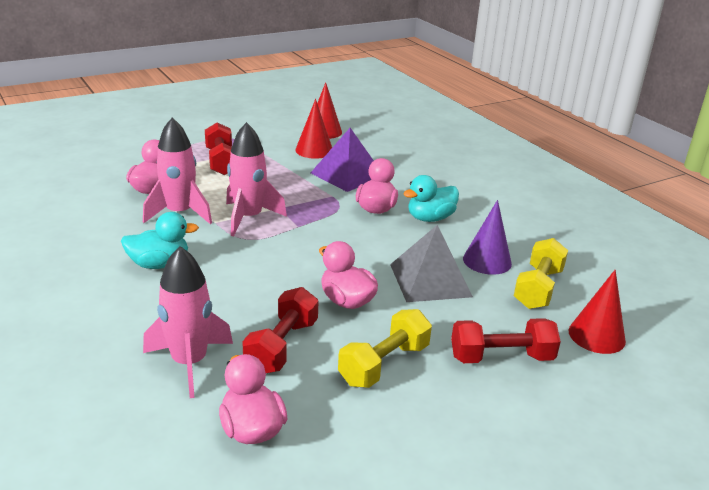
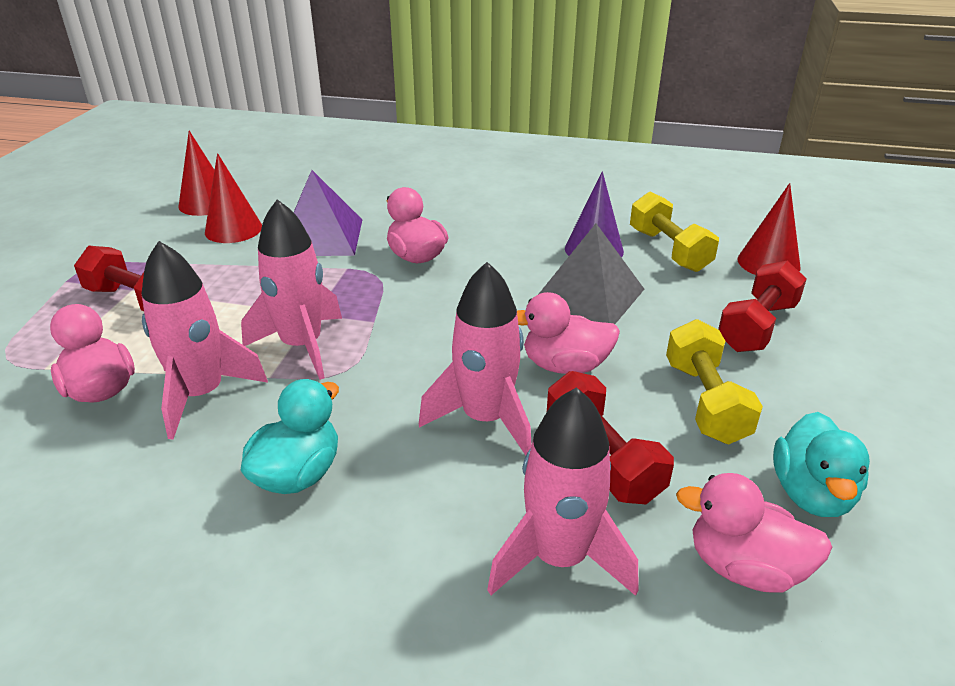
camera: 45 degrees left, 5 degrees up
(265, 296) = (485, 419): none -> pink rocket
(430, 218) = (480, 238): turquoise duck -> turquoise duck (811, 494)

